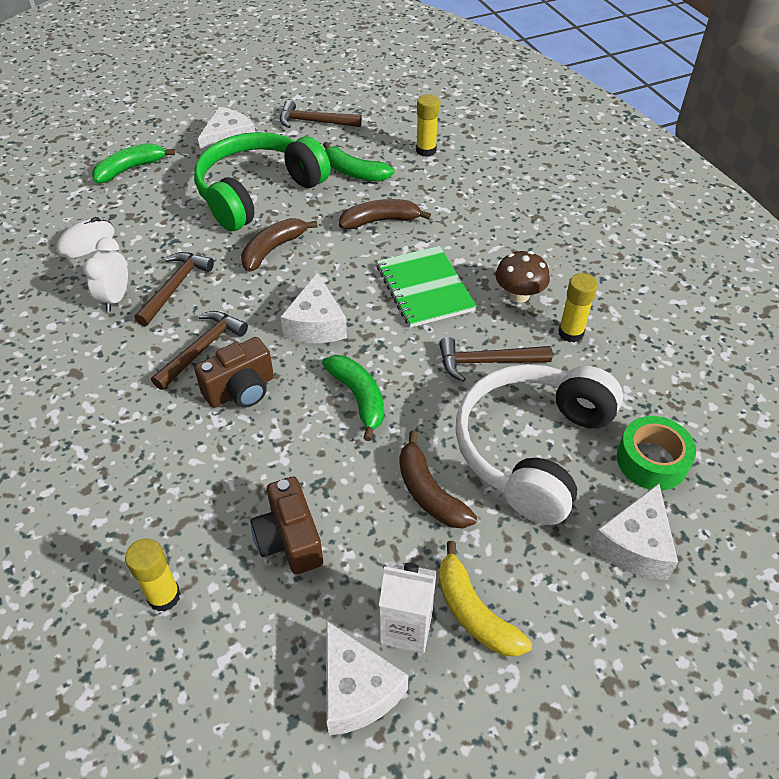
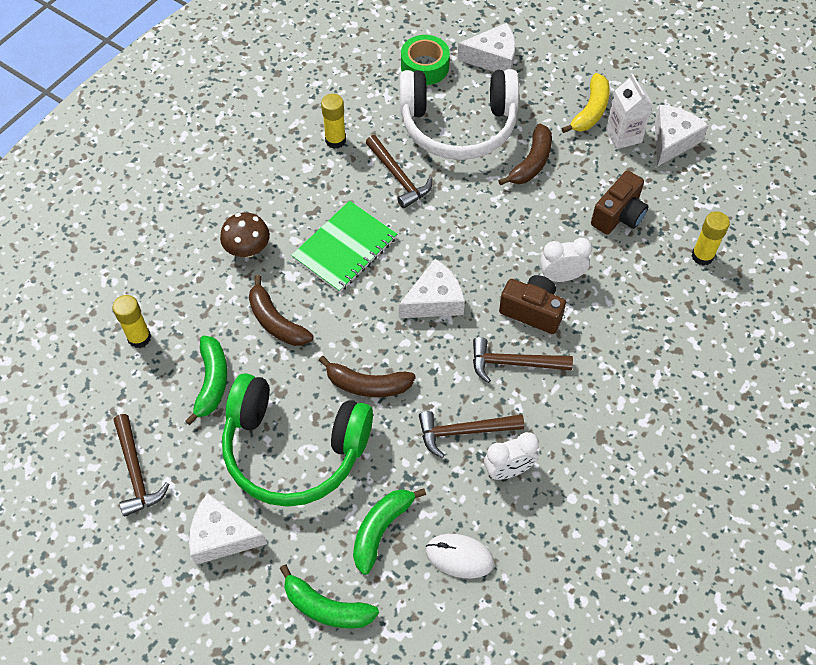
camera: 120 degrees left, 10 degrees up
(258, 436) = (561, 276): none -> white clock
(358, 398) = (486, 236): green banana -> green banana (381, 530)
(519, 295) = (313, 185): brown mushroom -> brown mushroom (248, 249)

